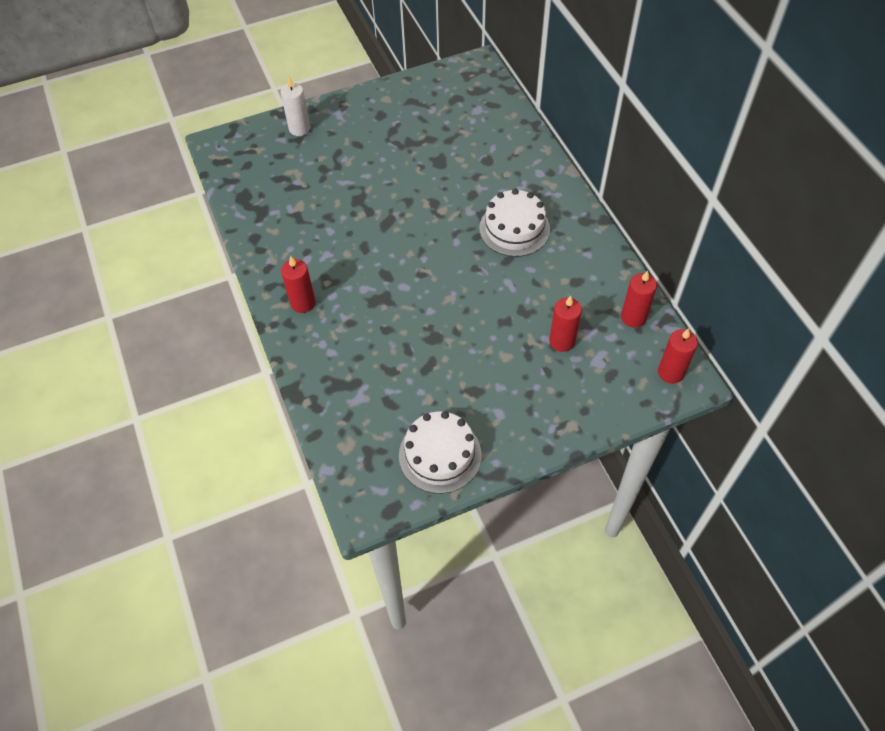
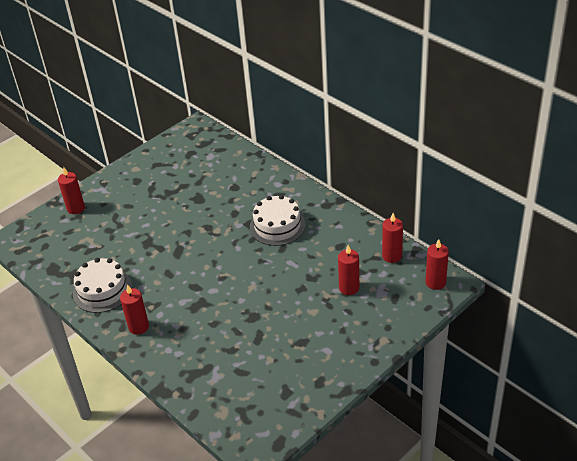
camera: 20 degrees left, 15 degrees down
(299, 128) = (76, 208): white candle -> red candle
(440, 455) = (297, 393): white cake -> white cake (102, 290)

